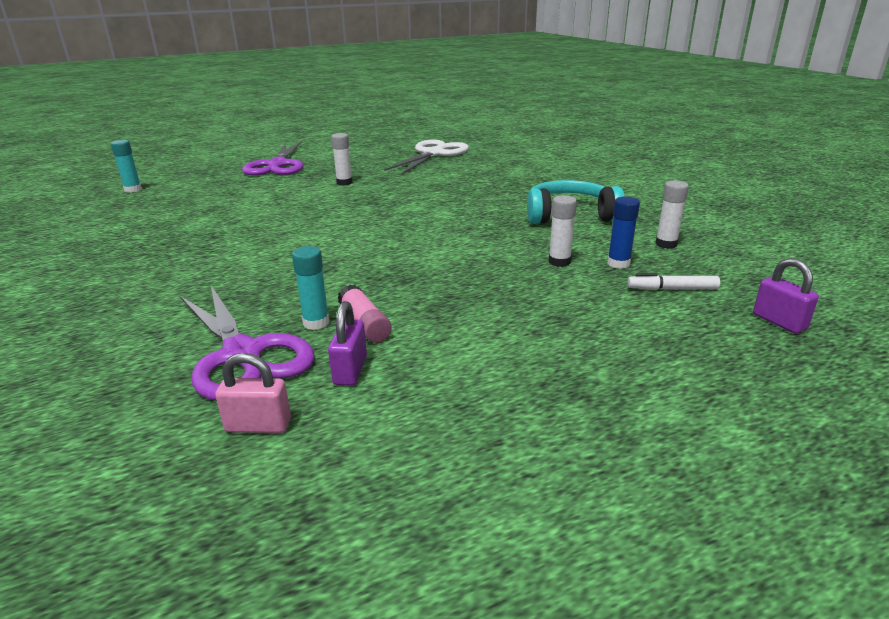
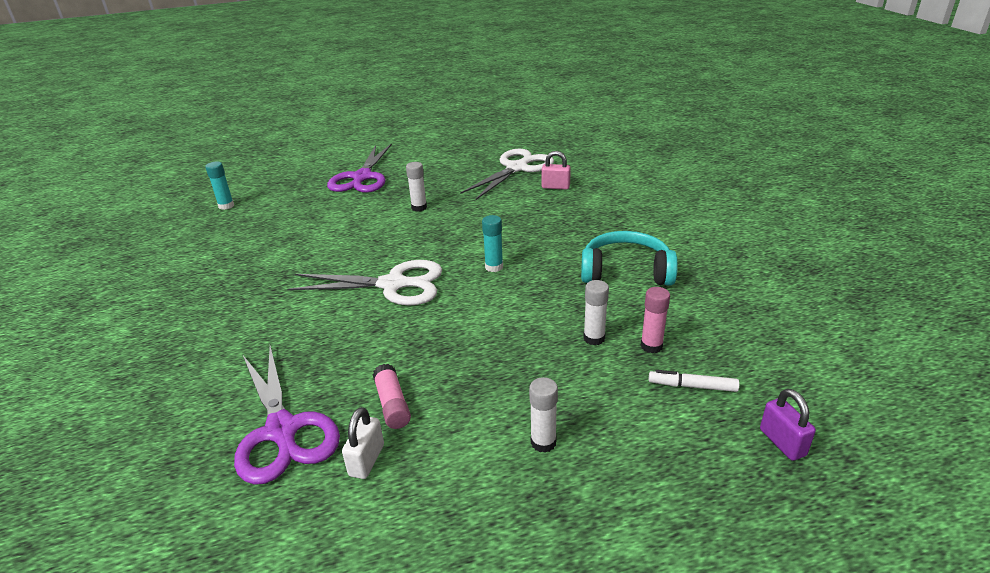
camera: 10 degrees right, 5 degrees up
(258, 425) = (279, 514): pink padlock -> pink padlock (555, 187)
(316, 323) = (351, 398): turquoise glue stick -> turquoise glue stick (494, 267)
(335, 236) = (393, 285): none -> white scissors
(350, 370) = (366, 460): purple padlock -> white padlock
(618, 263) = (651, 346): blue glue stick -> pink glue stick
(666, 244) = (709, 322): white glue stick -> white glue stick (543, 442)

